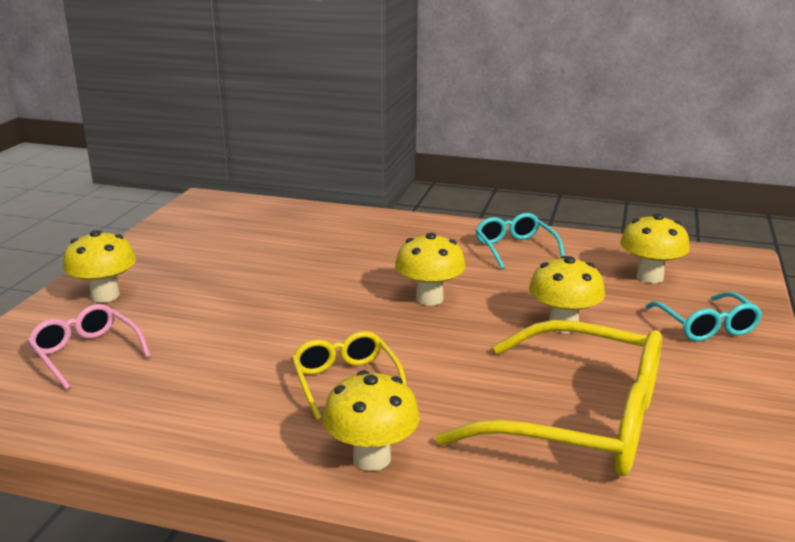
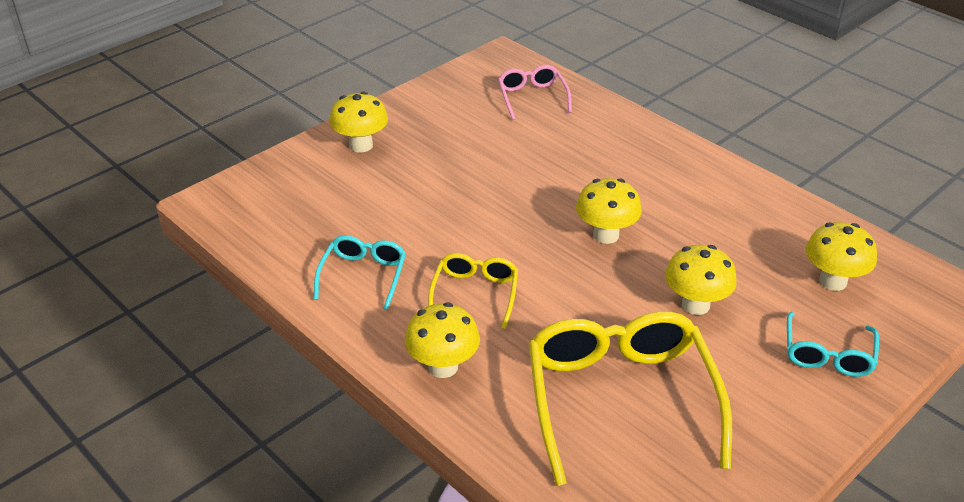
camera: 30 degrees right, 15 degrees up
(86, 353) = (316, 199): pink glasses -> pink glasses (532, 97)
(515, 249) = (733, 203): turquoise glasses -> turquoise glasses (363, 275)
(579, 421) = (620, 399): yellow glasses -> yellow glasses turned 150 degrees counterclockwise

